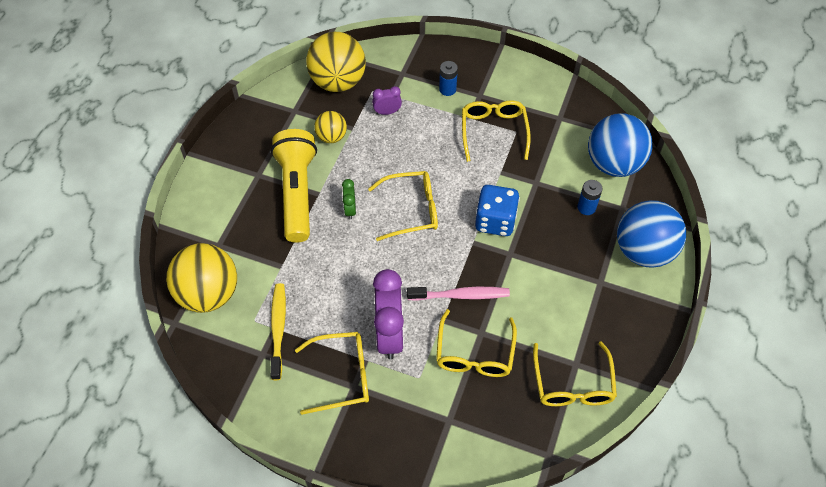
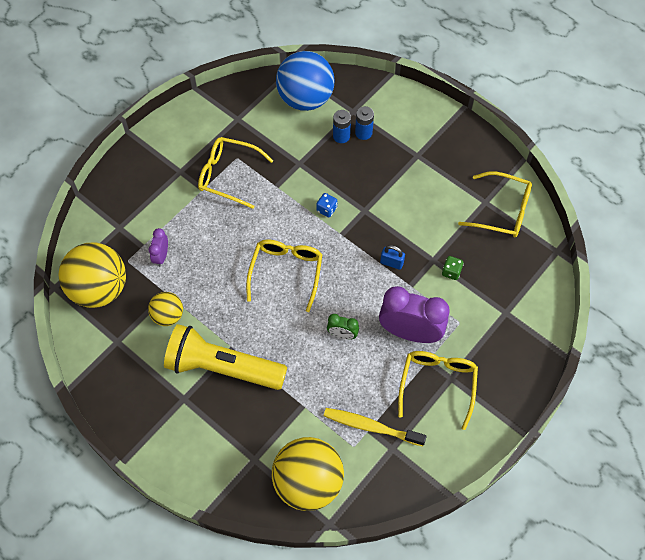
camera: 70 degrees left, 5 degrees up
(350, 210) = (263, 325): green clock -> green clock (342, 335)
(447, 89) = (159, 195): blue battery -> blue battery (363, 133)
(461, 295) = (391, 263): pink toothbrush -> blue padlock
(474, 353) = (451, 272): yellow glasses -> green dice
(495, 221) = (326, 209): blue dice -> blue dice, size x0.46
(643, 251) = (400, 113): blue ball -> none

